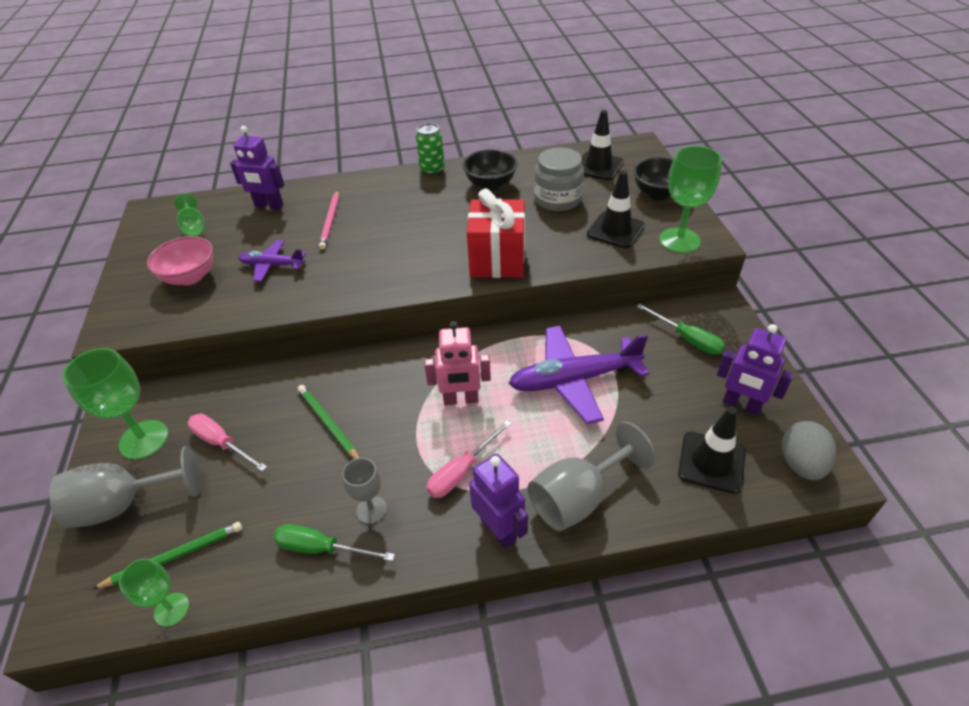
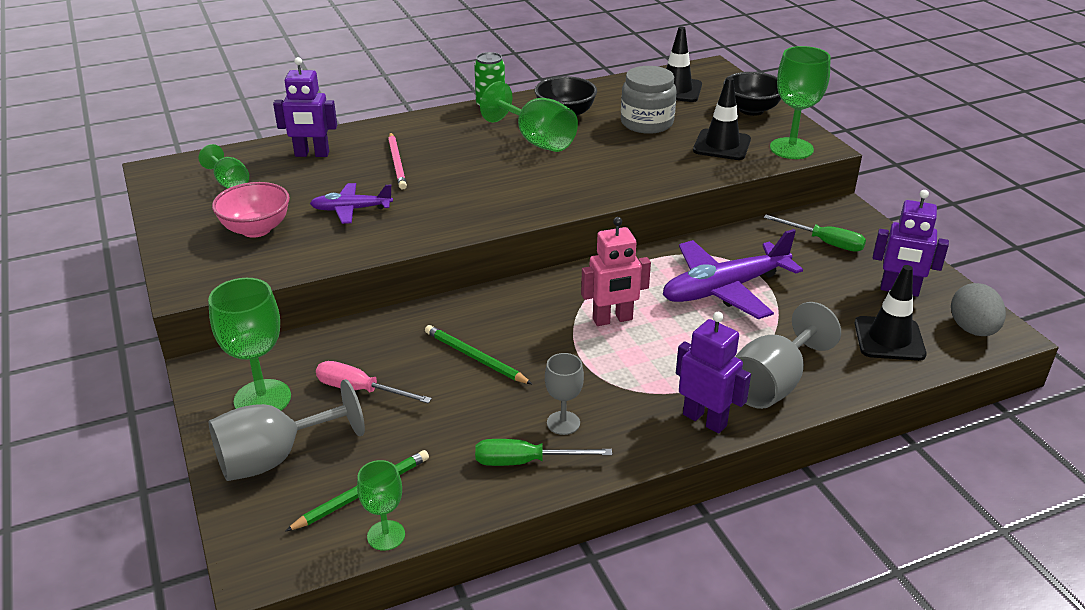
camera: 15 degrees left, 10 degrees down
(455, 209) = (537, 140): none -> green goblet
(462, 471) = (643, 378): pink screwdriver -> none
(497, 260) = (608, 182): red gift -> none

